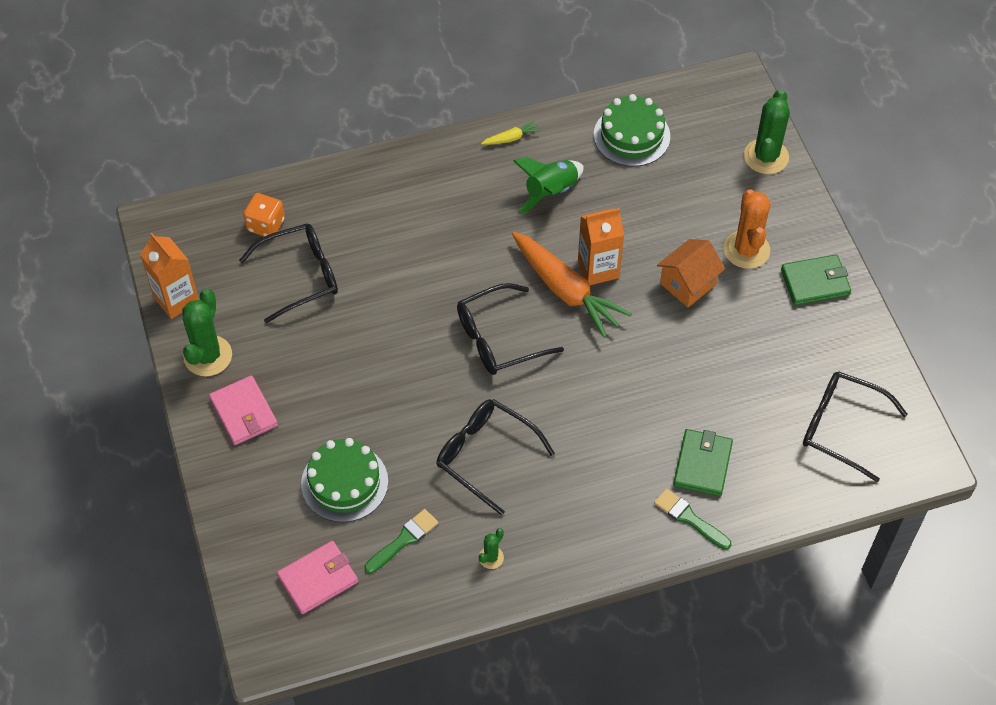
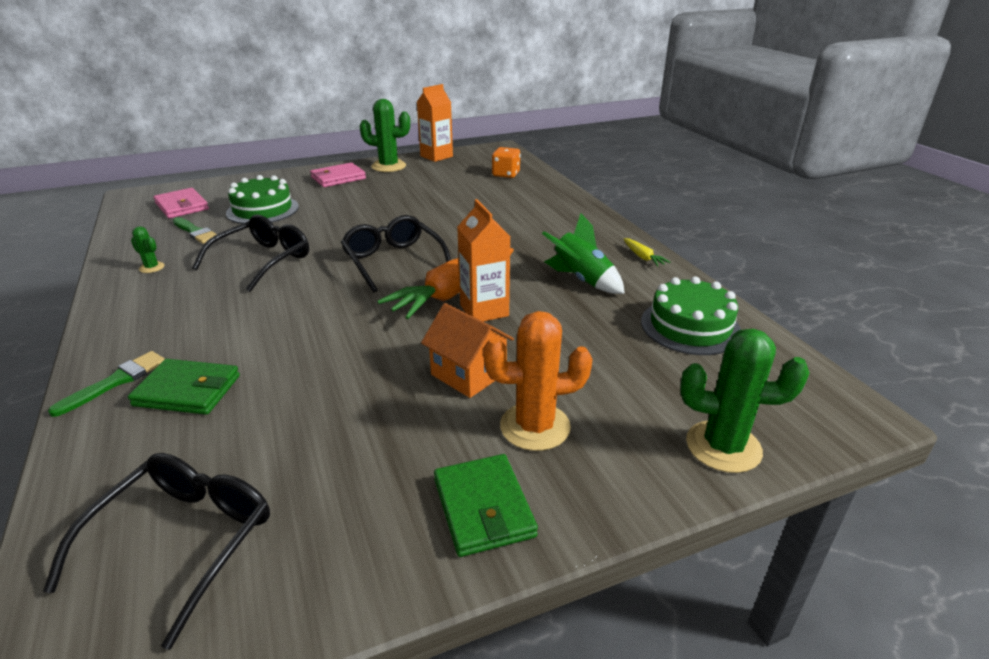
camera: 85 degrees right, 25 degrees down
(301, 276) = (460, 187): black glasses -> none

